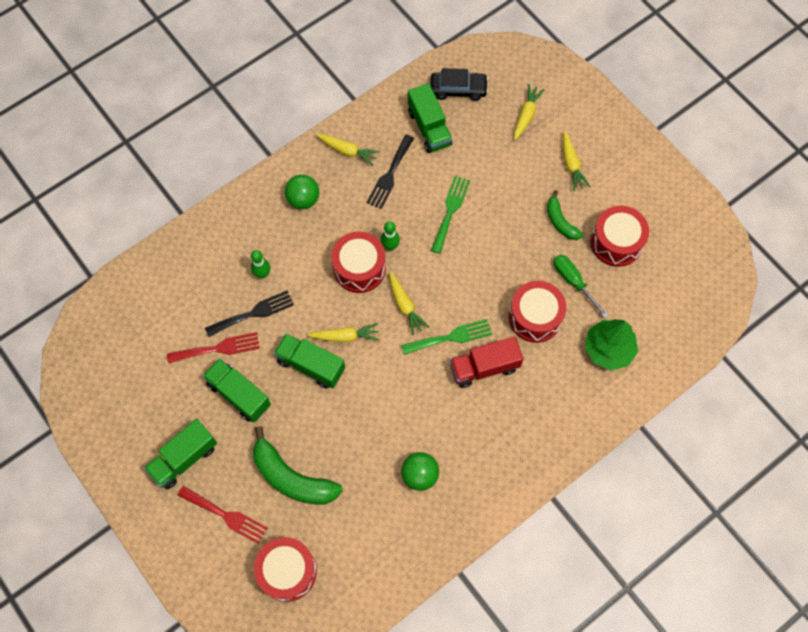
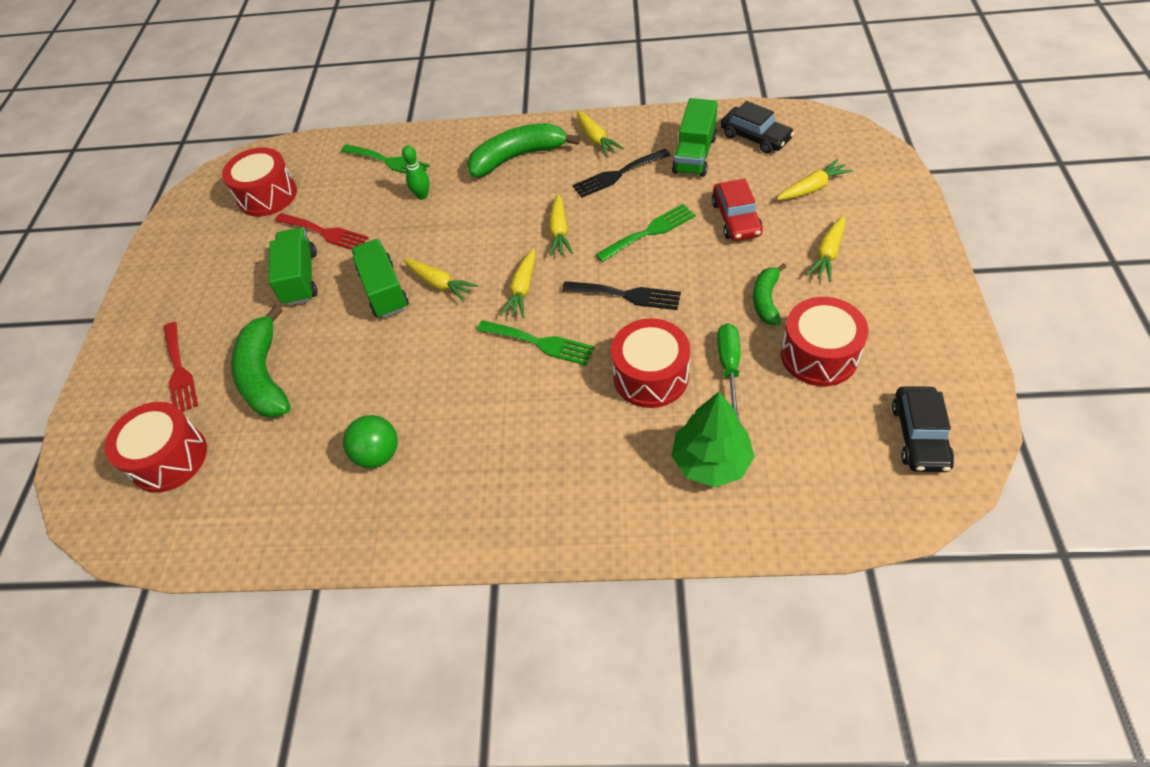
camera: 45 degrees right, 15 degrees down
(184, 458) = (203, 302): green truck -> none
(204, 259) = (388, 161): none -> green fork
(253, 313) = (382, 221): black fork -> black fork (627, 295)
(303, 199) = (517, 157): green ball -> green banana
(359, 268) = (511, 235): red drum -> red drum (267, 195)
(390, 246) = (559, 231): green bowling pin -> yellow carrot
(484, 367) = (547, 392): red truck -> none
(497, 168) = (736, 218): none -> red car
(699, 263) = (919, 436): none -> black car

